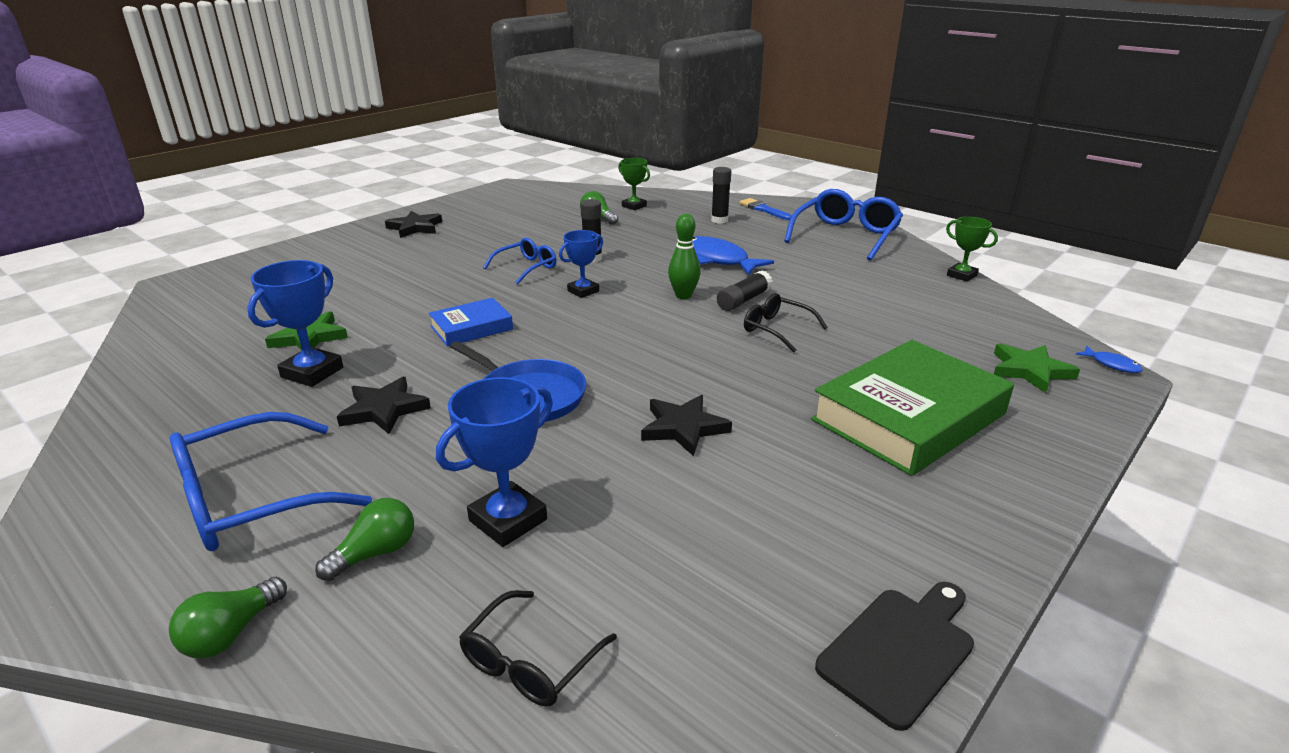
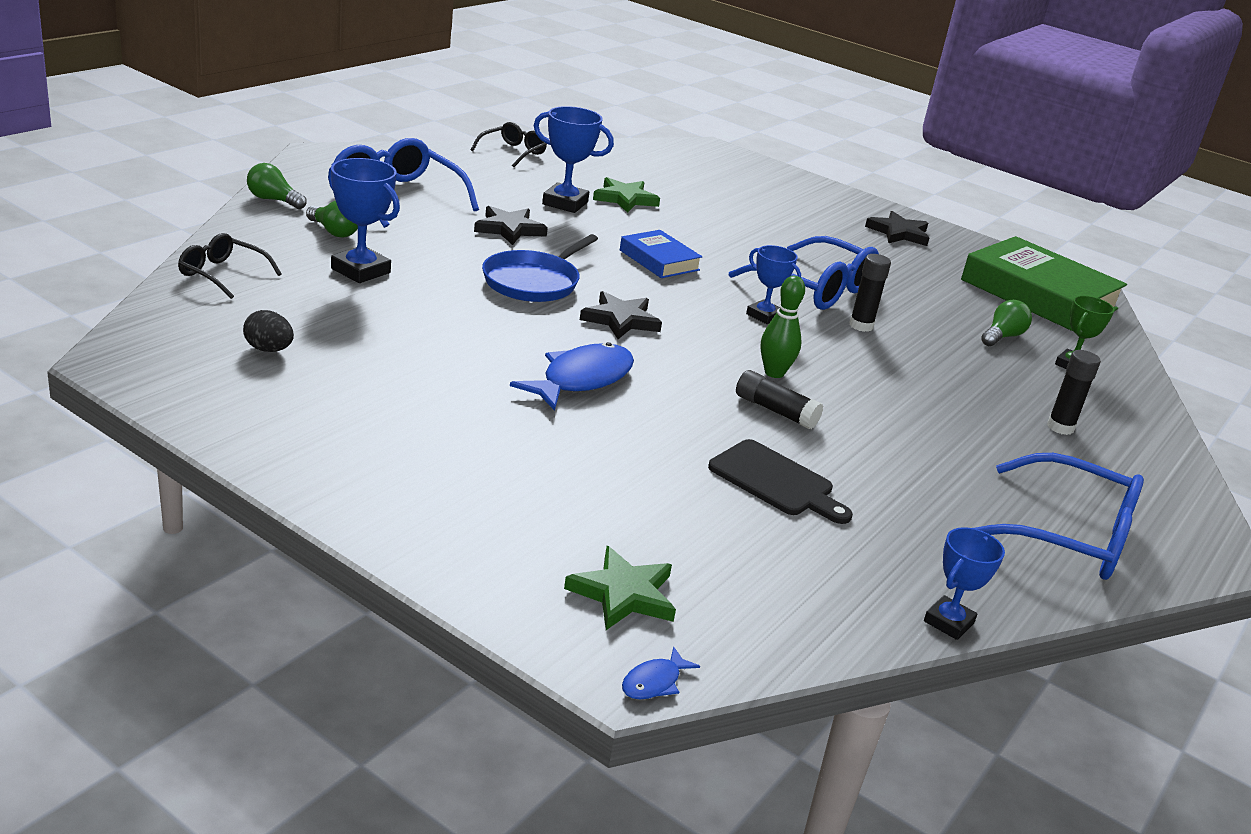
camera: 80 degrees right, 0 degrees up
(526, 268) = (815, 288): blue glasses -> blue glasses, size x1.76
(683, 428) = (482, 345): black star -> black star (620, 320)
(718, 260) = (900, 408): blue fish -> blue fish (581, 379)
(749, 584) = (268, 349): none -> black egg
(763, 209) = (1142, 473): blue brush -> none
(776, 329) = (699, 422): black glasses -> black glasses (513, 152)
(900, 650) = (184, 396): black cutting board -> black cutting board (776, 481)
(908, 417) = (504, 471): green book -> green book (1038, 294)
(961, 275) = (948, 622): green trophy -> blue trophy

